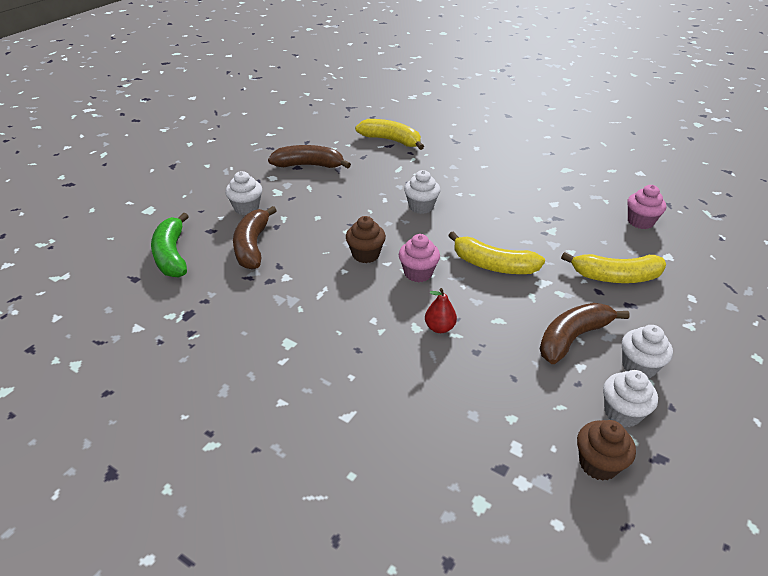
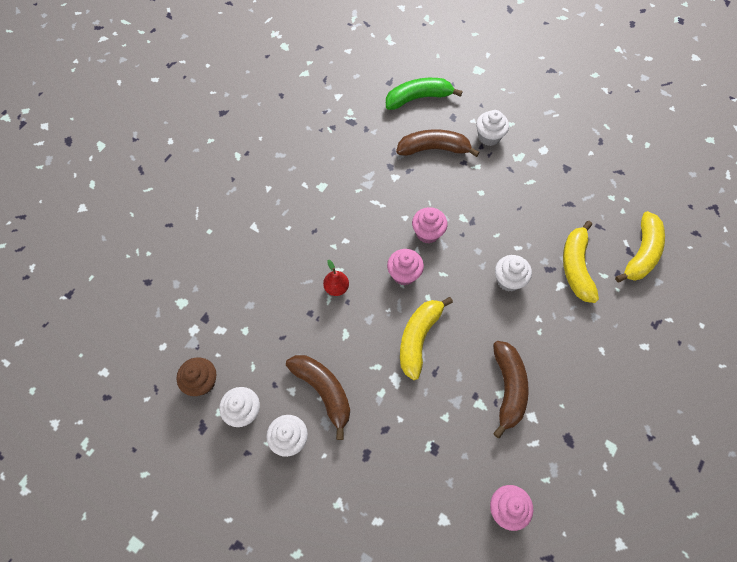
camera: 90 degrees right, 25 degrees up
(309, 165) = (571, 178): brown banana -> brown banana (508, 388)
(365, 254) = (427, 233): brown cupcake -> pink cupcake
(615, 277) = (406, 451): yellow banana -> yellow banana (576, 267)

